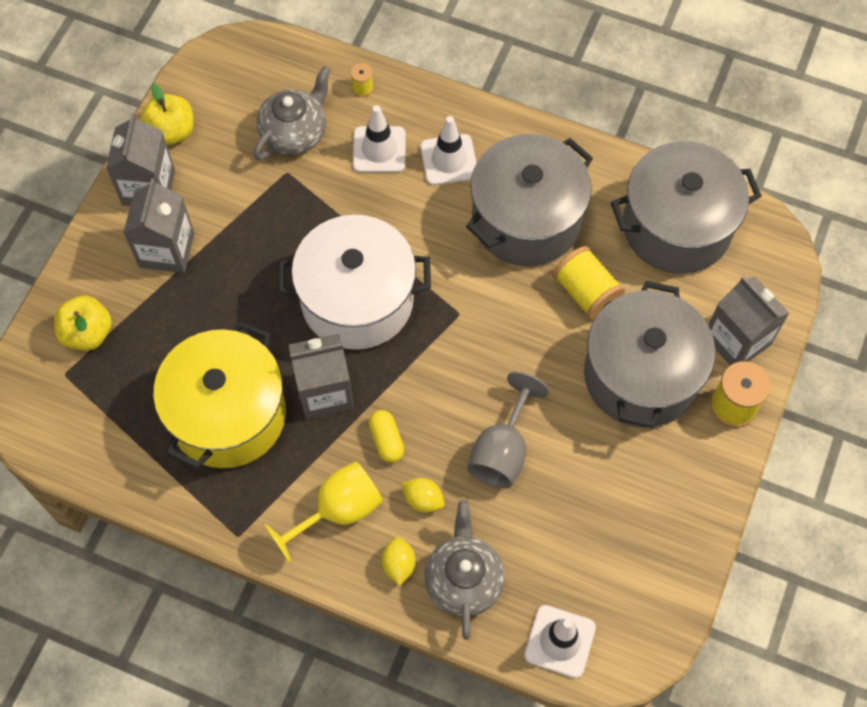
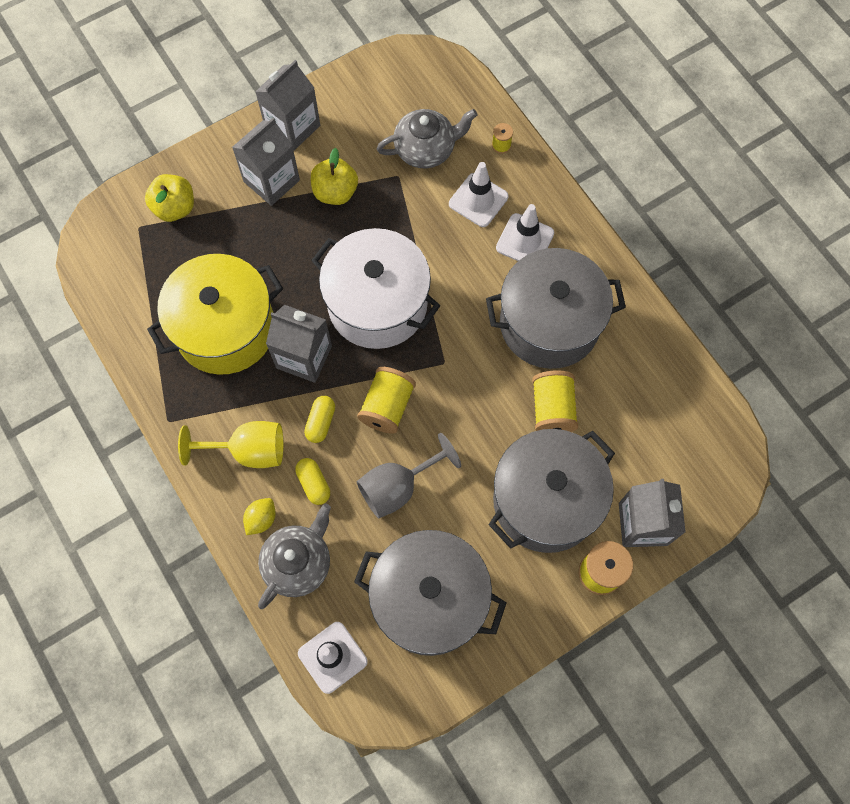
camera: 35 degrees right, 5 degrees up
(172, 132) = (338, 95): yellow apple -> yellow apple (335, 192)
(423, 500) = (314, 484): yellow lemon -> yellow capsule
(437, 386) = (387, 406): none -> yellow spool
(676, 227) = (663, 404): grey pot -> grey pot (429, 599)

